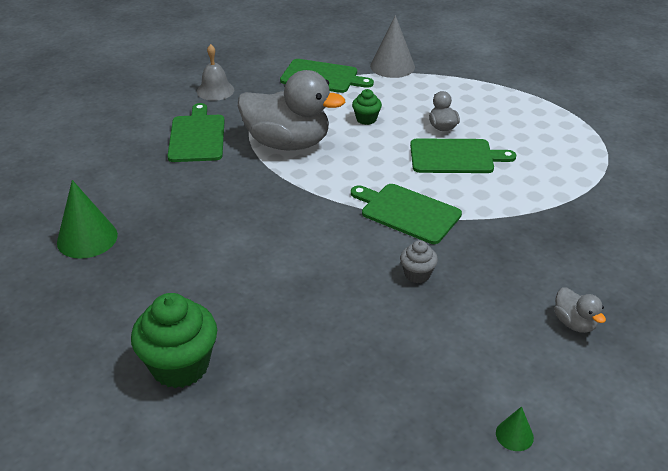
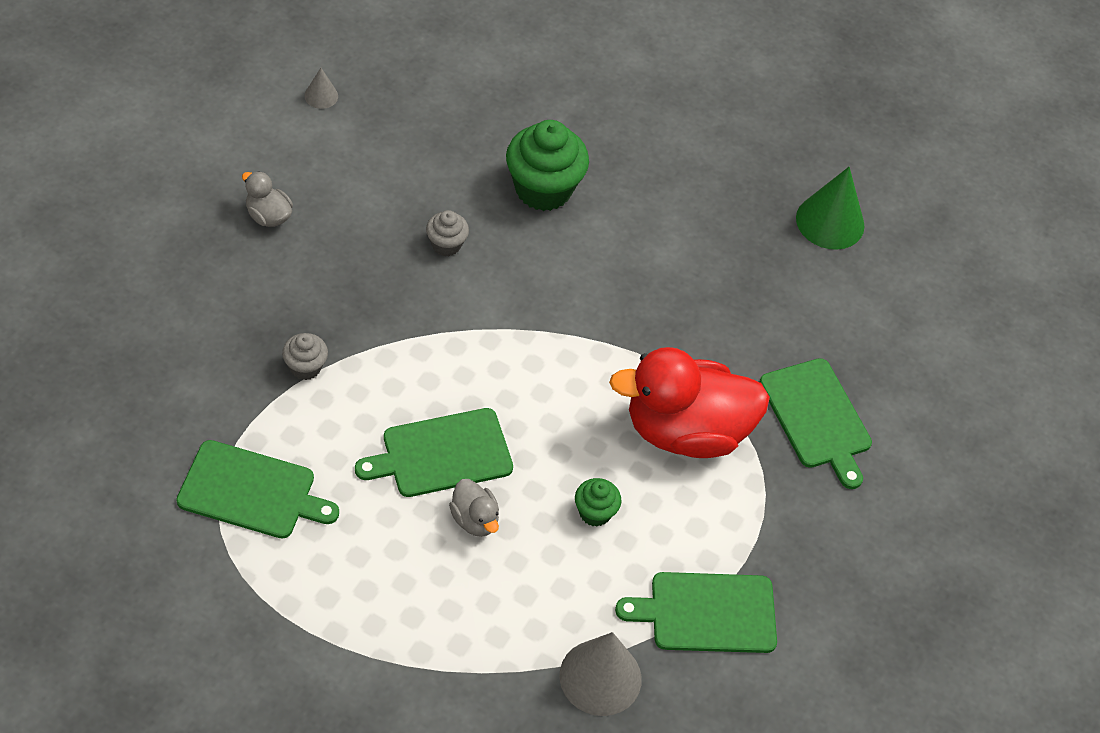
camera: 155 degrees right, 15 degrees up
(180, 366) = (639, 103): green cupcake -> green cupcake (543, 189)
(215, 90) = (856, 533): grey bell -> none
(288, 143) = (685, 431): grey duck -> red duck
(407, 212) = (481, 334): green cutting board -> green cutting board (251, 491)
(514, 435) = (321, 96): green cone -> grey cone
(546, 214) = (305, 367): none -> grey cupcake

